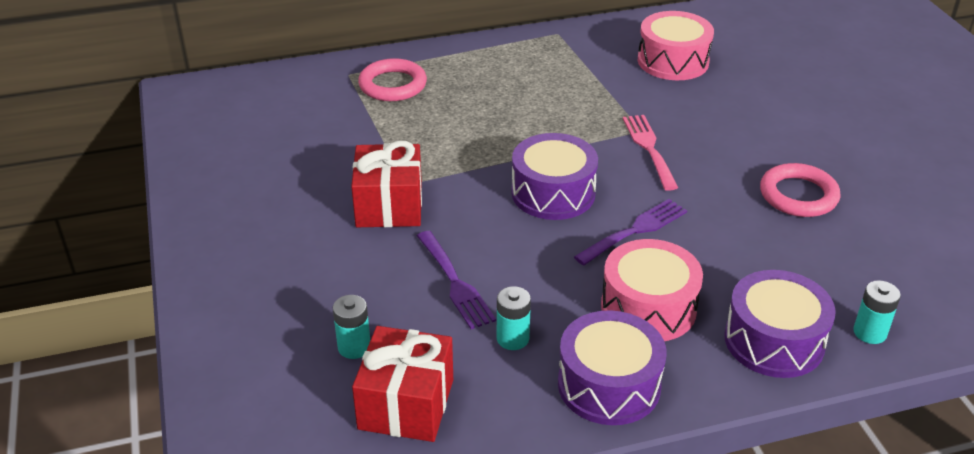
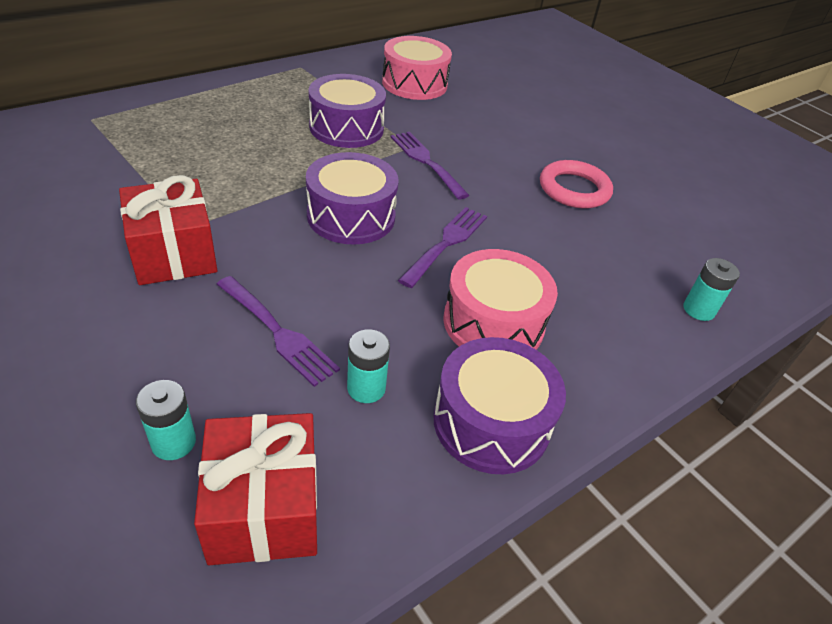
camera: 25 degrees left, 5 degrees up
(393, 85) = (144, 126): pink ring -> none
(649, 148) = (426, 162): pink fork -> purple fork
(774, 341) = (624, 335): purple drum -> purple drum (346, 128)

